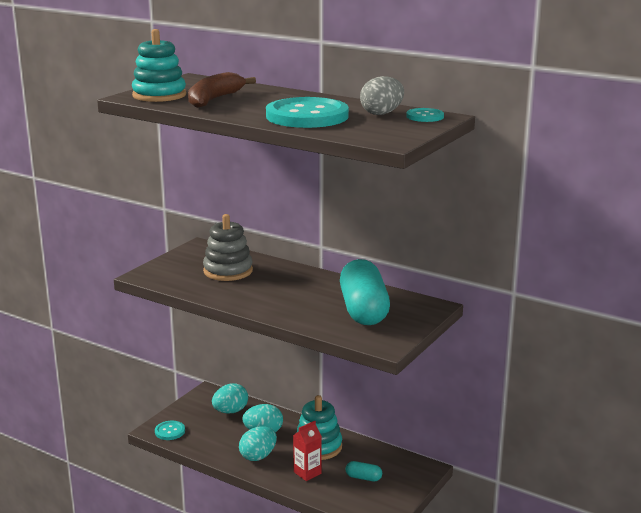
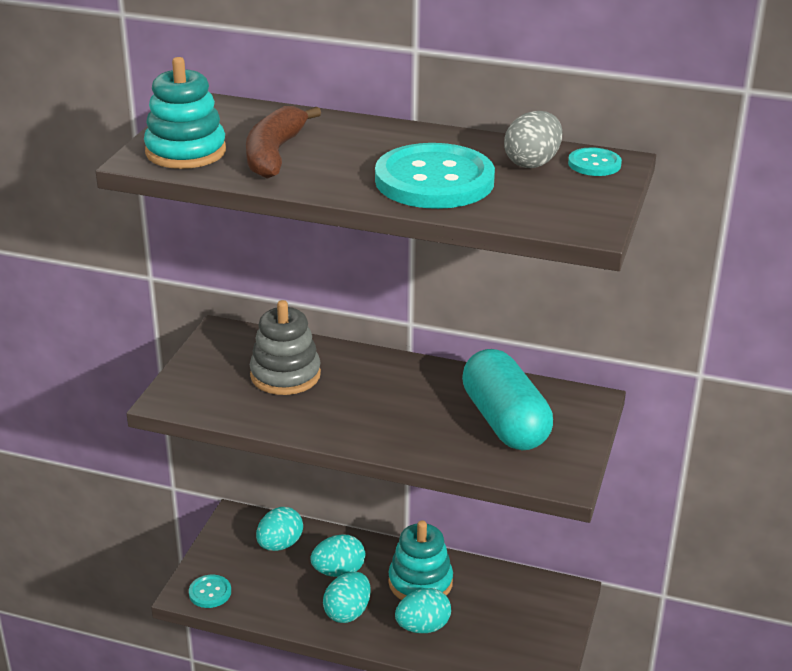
camera: 15 degrees left, 10 degrees up
(307, 473) = (423, 627): red carton -> turquoise egg
(363, 478) = (498, 621): turquoise capsule -> none

